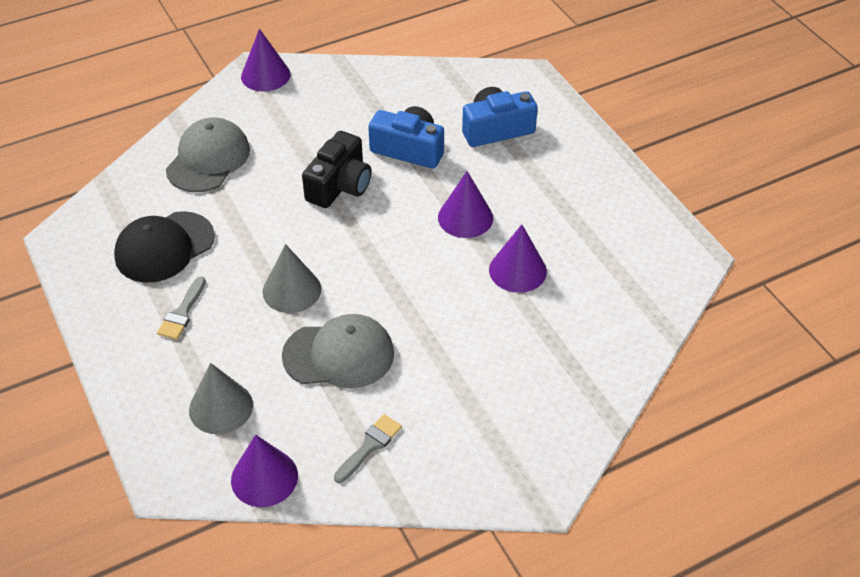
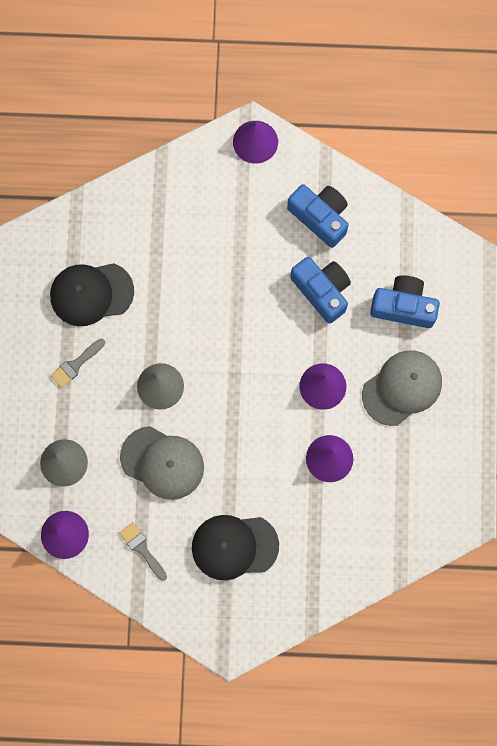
camera: 30 degrees right, 30 degrees up
(208, 159) = (164, 217): grey cap -> grey cap (402, 388)
(340, 185) = (248, 300): black camera -> none
(367, 101) = (320, 217): none -> blue camera
(369, 446) = (142, 549): grey brush -> grey brush turned 105 degrees counterclockwise
(475, 392) = (234, 546): none -> black cap

